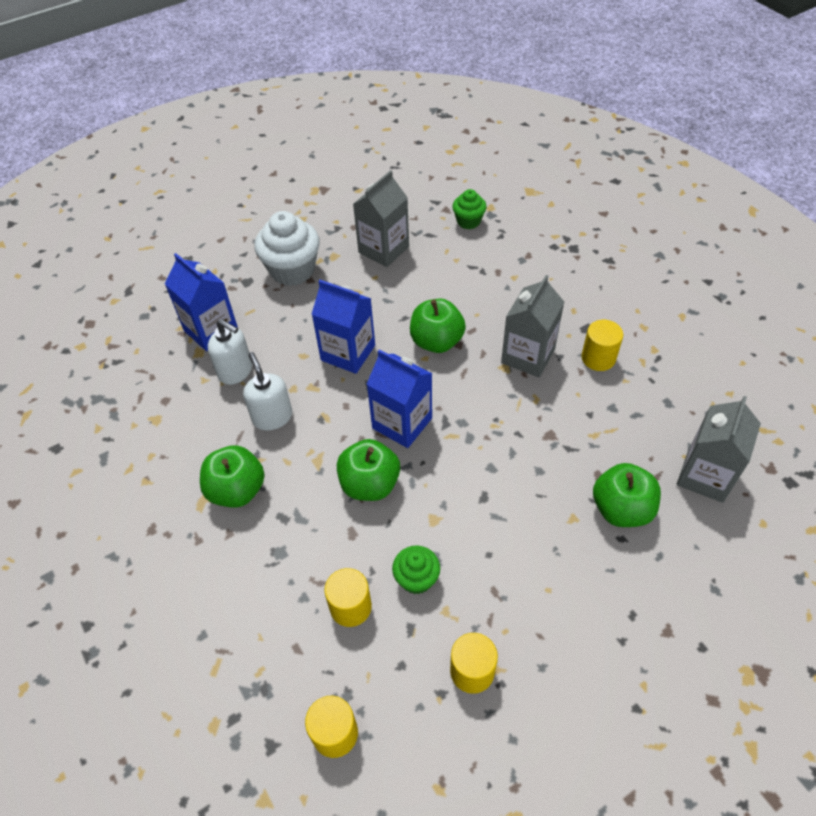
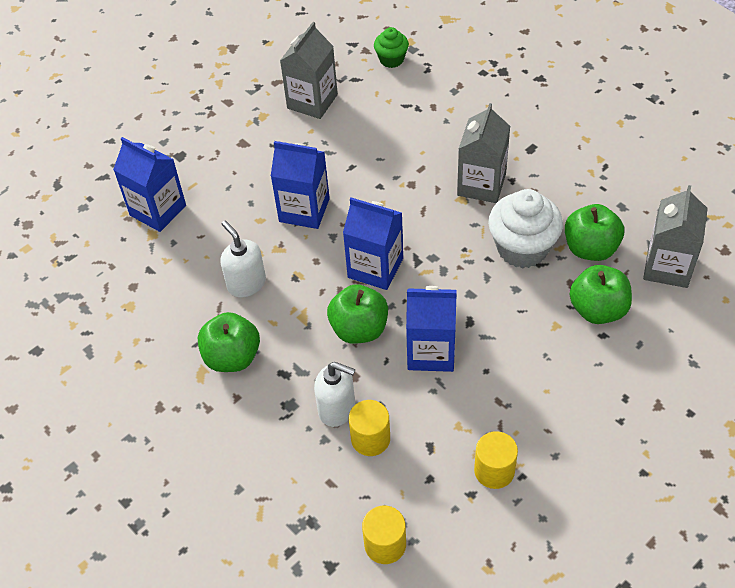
camera: 10 degrees left, 0 degrees up
(236, 371) = (196, 246): white soap dispenser -> white soap dispenser (337, 409)
(292, 270) = (224, 137): white cupcake -> white cupcake (522, 248)
(416, 579) = (425, 404): green cupcake -> none
(436, 341) = (389, 185): green apple -> green apple (590, 248)
(436, 522) = (431, 351): none -> blue carton
(598, 358) = (549, 175): yellow cylinder -> none

